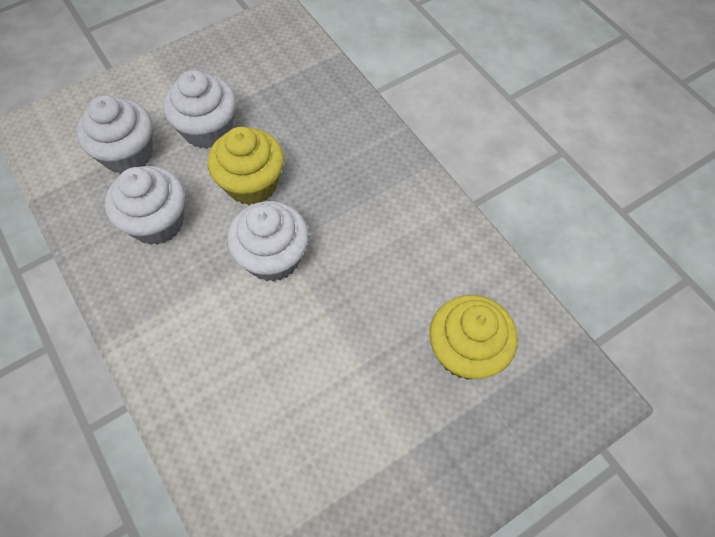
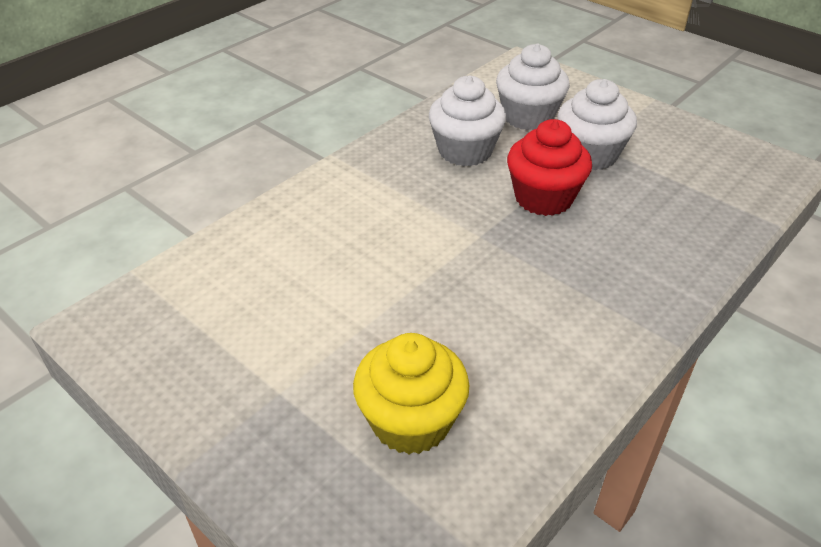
camera: 75 degrees right, 20 degrees down
(252, 184) = (543, 198): yellow cupcake -> red cupcake
(273, 257) = (463, 232): white cupcake -> none

